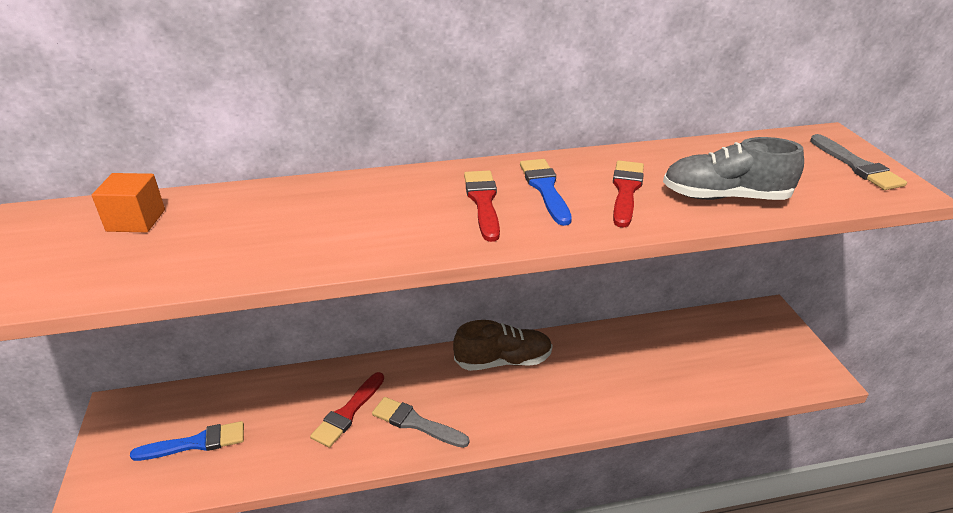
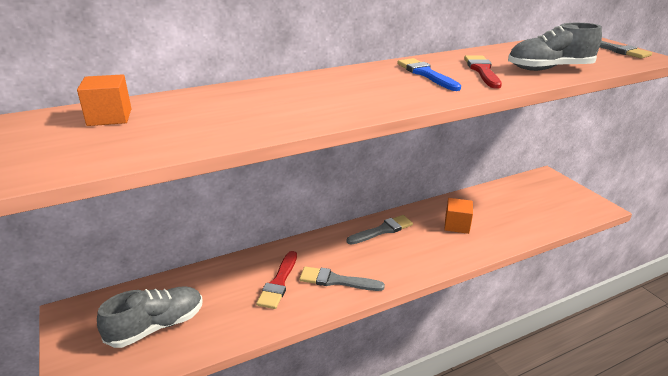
camera: 15 degrees left, 5 degrees down
(196, 443) = (157, 326): blue brush -> grey shoe
(483, 202) = (388, 84): red brush -> none
(503, 361) = (382, 230): brown shoe -> grey brush
(603, 370) = (457, 225): none -> orange cube

